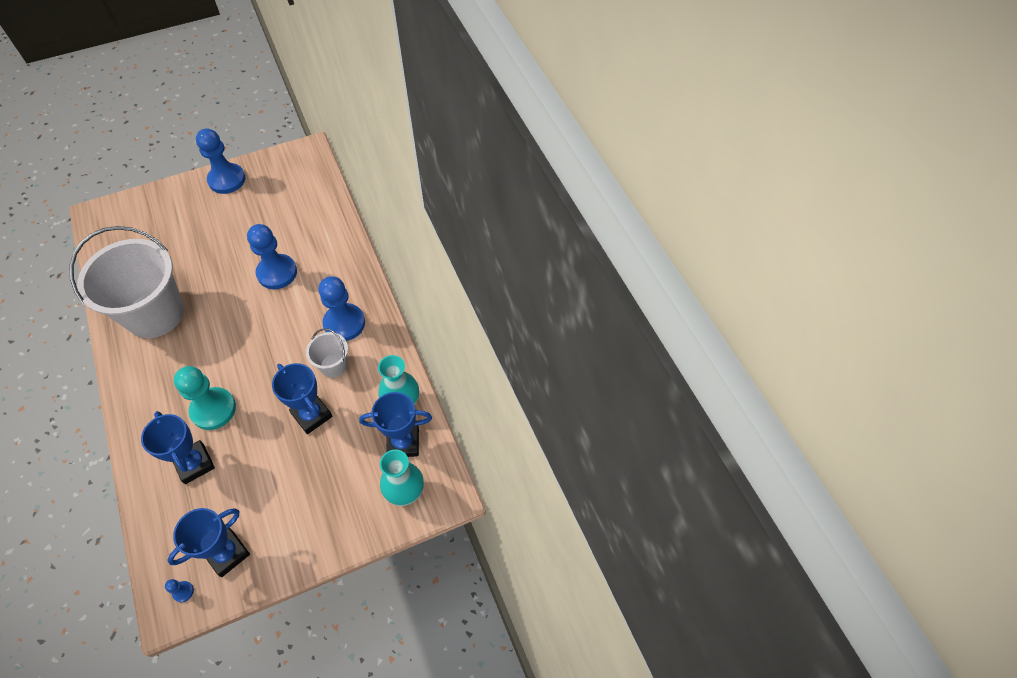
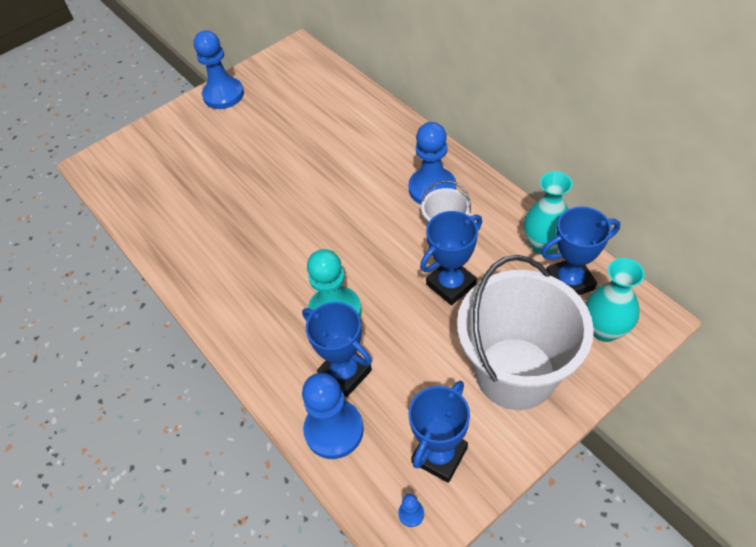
camera: 10 degrees left, 5 degrees down
(155, 314) = (213, 238): white bucket -> white bucket (515, 373)
(277, 273) = (329, 163): blue pawn -> blue pawn (334, 430)
(312, 415) = (451, 284): blue trophy -> blue trophy turned 75 degrees counterclockwise

